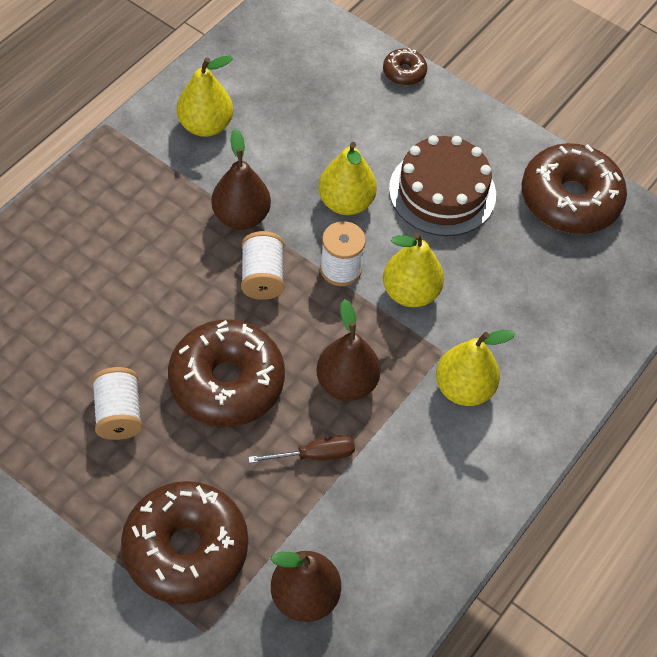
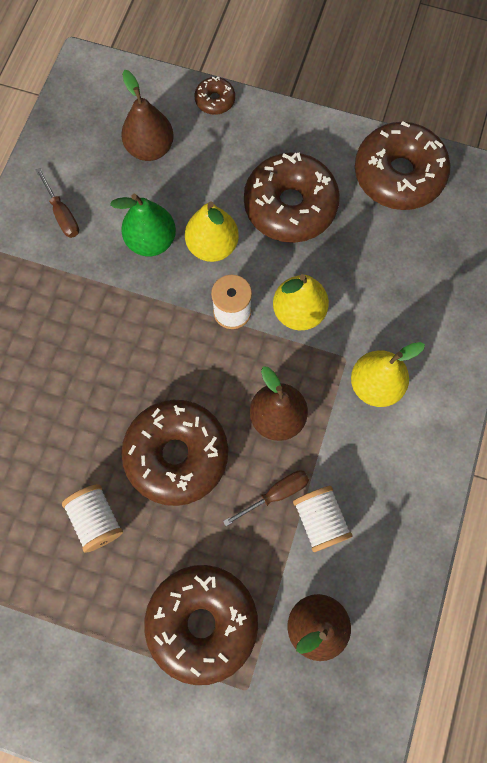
camera: 15 degrees left, 15 degrees up
(205, 125) = (62, 214): yellow pear -> brown screwdriver
(241, 216) = (128, 292): brown pear -> brown pear (150, 148)
(262, 277) = (168, 343): white spool -> white spool (320, 520)
(285, 178) = (151, 241): none -> green pear
(442, 192) = (290, 206): brown cake -> brown donut

